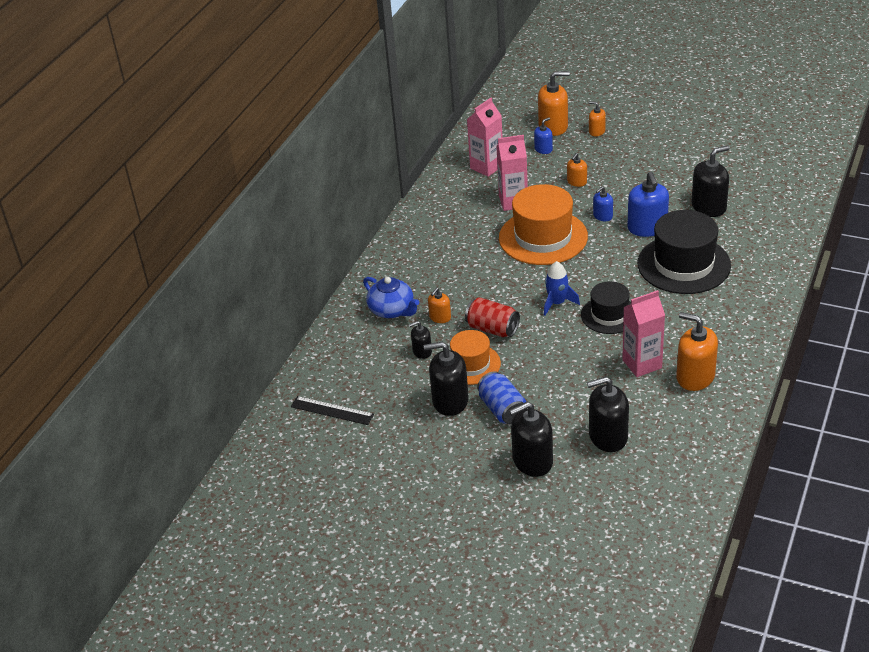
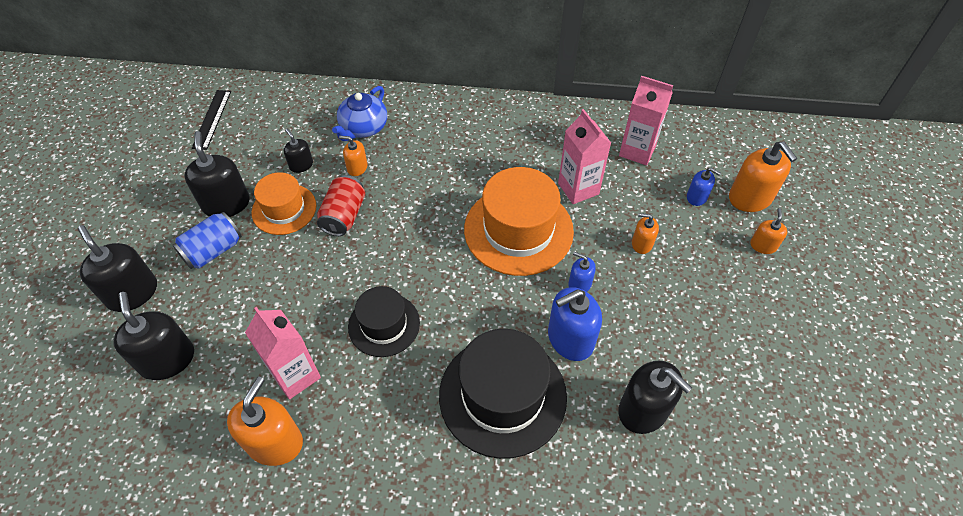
camera: 70 degrees right, 15 degrees up
(557, 303) = (397, 267): blue rocket -> none

